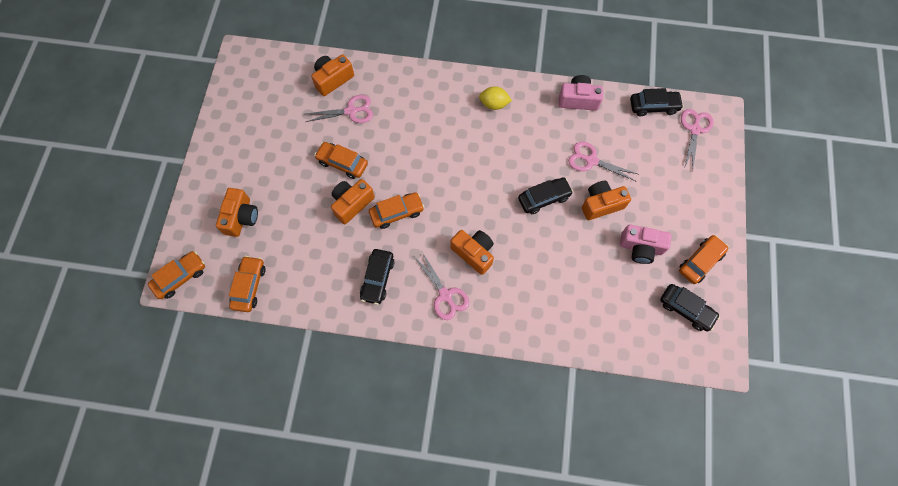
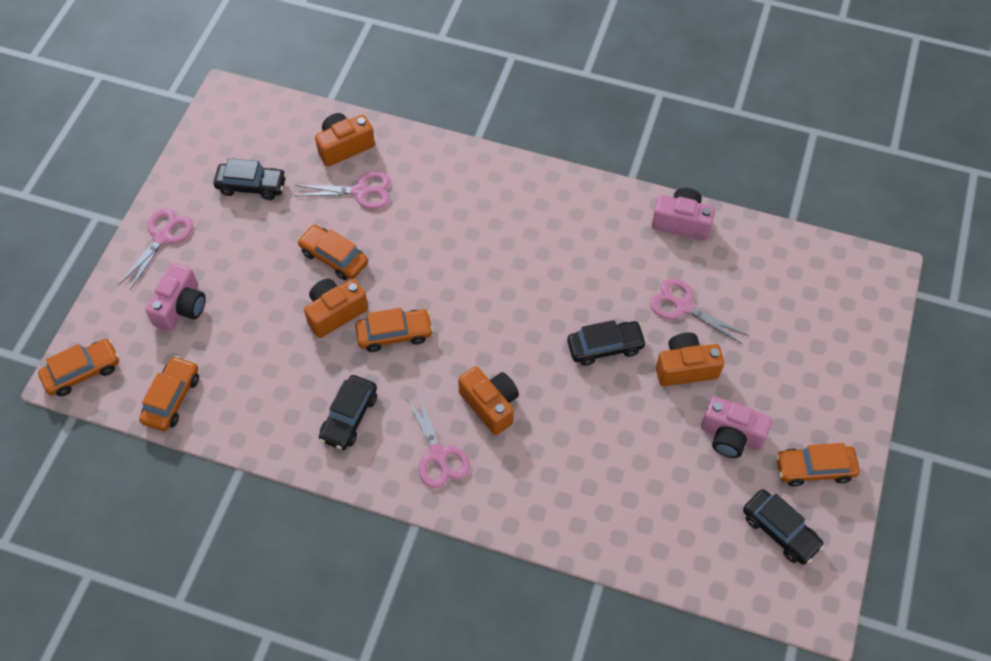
camera: 10 degrees right, 10 degrees down
(241, 217) = (181, 307): orange camera -> pink camera
(494, 104) = (560, 211): yellow lemon -> none
(653, 106) = (788, 247): black car -> black car (252, 186)
(694, 129) = (842, 287): pink scissors -> pink scissors (163, 237)
(700, 261) = (814, 469): orange car -> orange car turned 150 degrees counterclockwise

